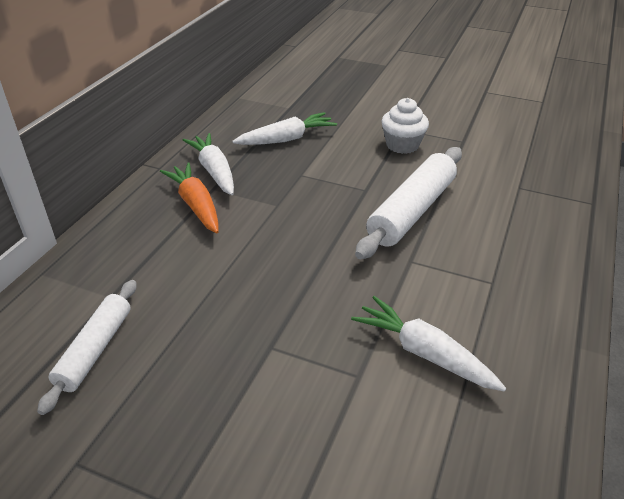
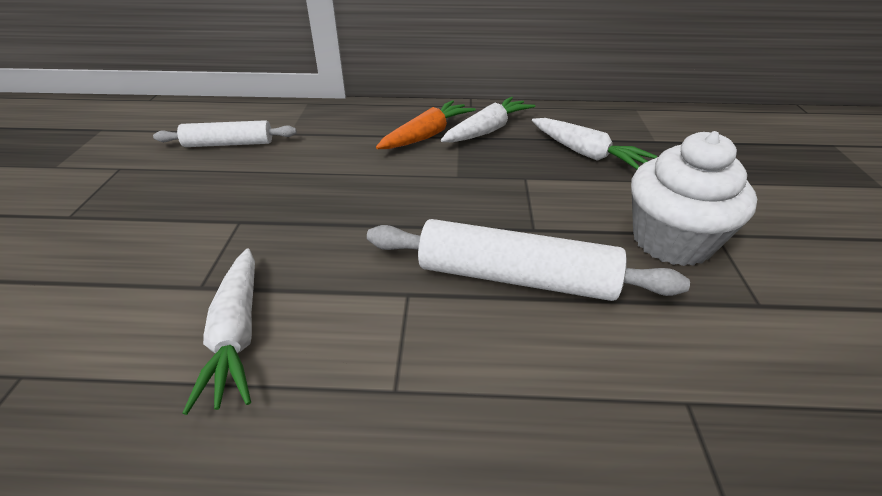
camera: 70 degrees right, 0 degrees up
(402, 145) = (671, 241): white cupcake -> white cupcake, size x1.51
(424, 353) = (237, 334): white carrot -> white carrot turned 150 degrees clockwise

